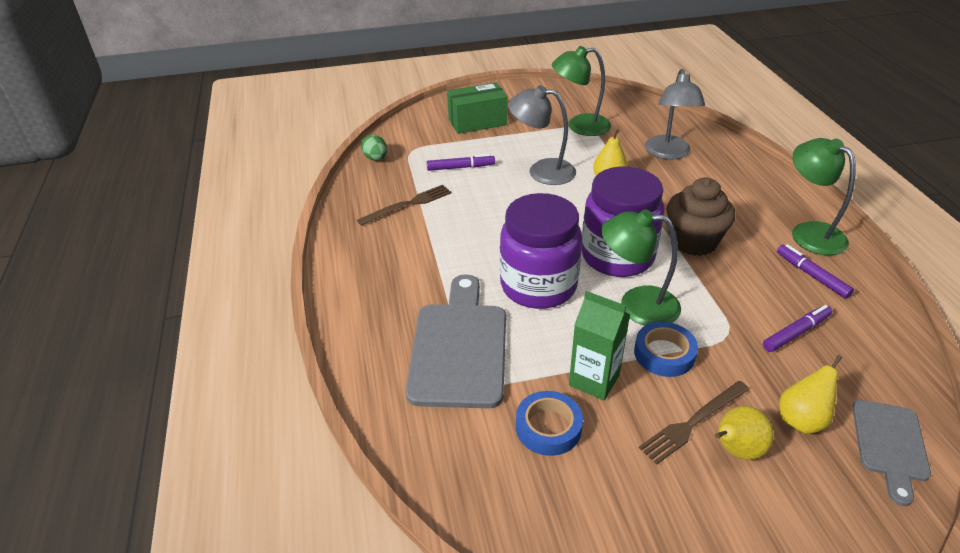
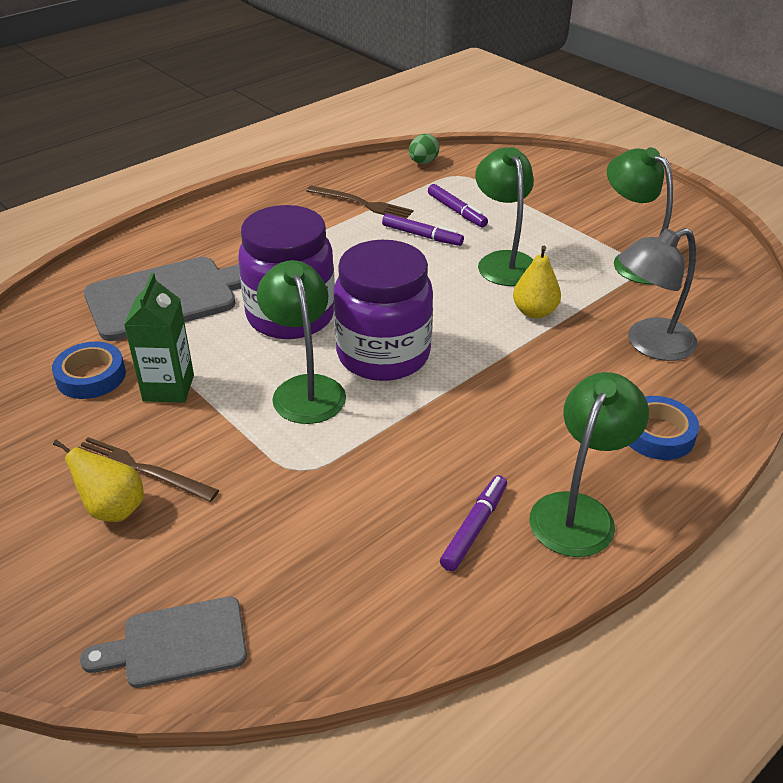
camera: 60 degrees right, 0 degrees up
(477, 122) = (559, 193): green box -> none
(542, 171) = (503, 261): grey lamp -> green lamp
(664, 354) = (235, 426): blue tape -> blue tape (657, 434)
(693, 242) = (462, 407): brown cupcake -> none
(796, 333) = (339, 529): purple marker -> purple marker (422, 236)
(801, 420) = (183, 556): yellow pear -> none

